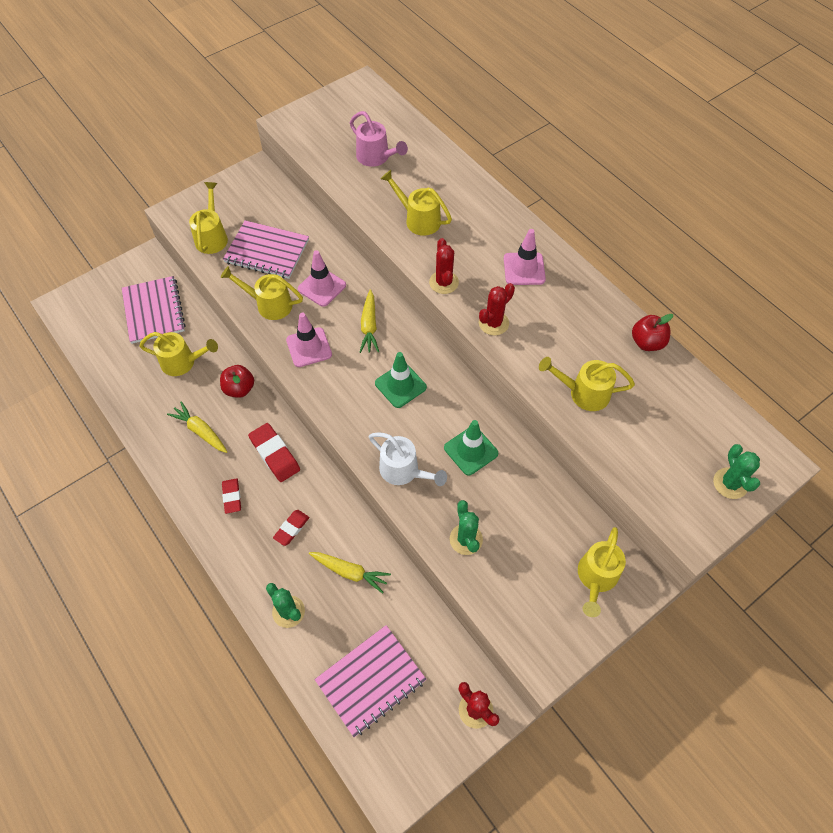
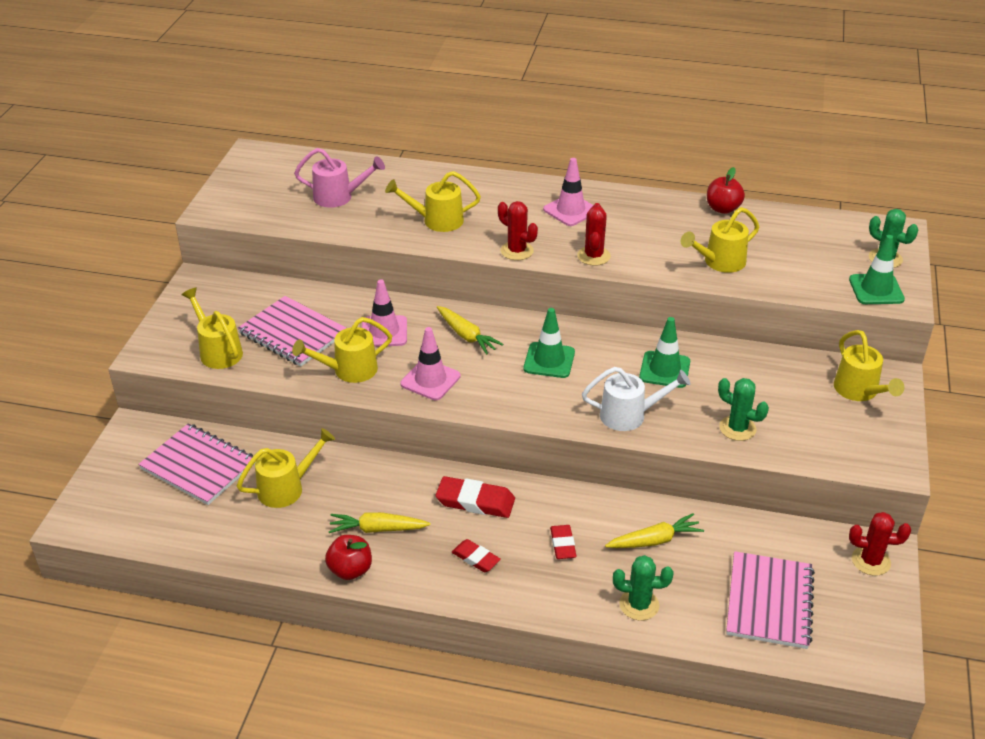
camera: 40 degrees left, 20 degrees down
(239, 389) = (375, 474): red apple -> red apple (350, 570)
(267, 251) = (293, 333): pink notebook -> pink notebook turned 60 degrees clockwise
(684, 508) = (876, 289): none -> green traffic cone

